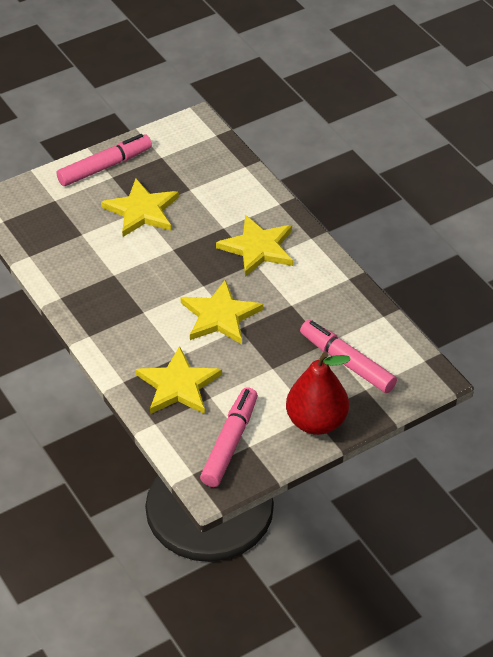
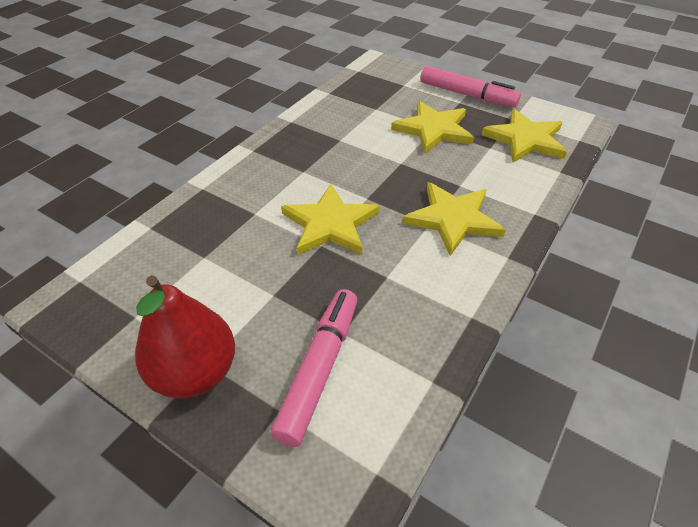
camera: 65 degrees right, 0 degrees up
(178, 385) = (211, 226): yellow star -> yellow star (525, 139)
(230, 443) = (134, 297): pink marker -> none

